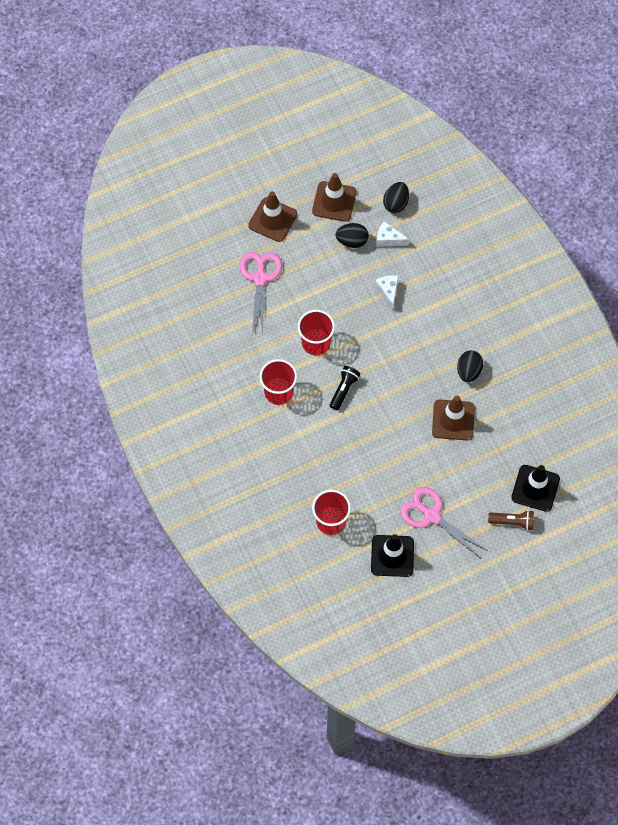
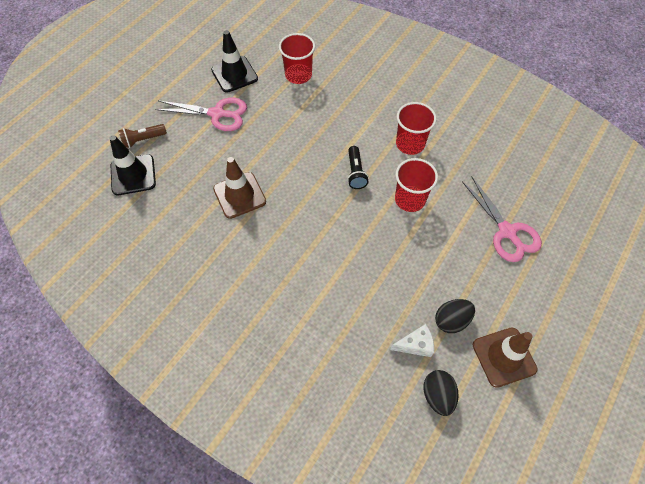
camera: 150 degrees right, 5 degrees down
(273, 220) = (546, 298): brown traffic cone -> none
(388, 291) = (377, 285): white cheese -> none
(469, 371) = (248, 247): black egg -> none

